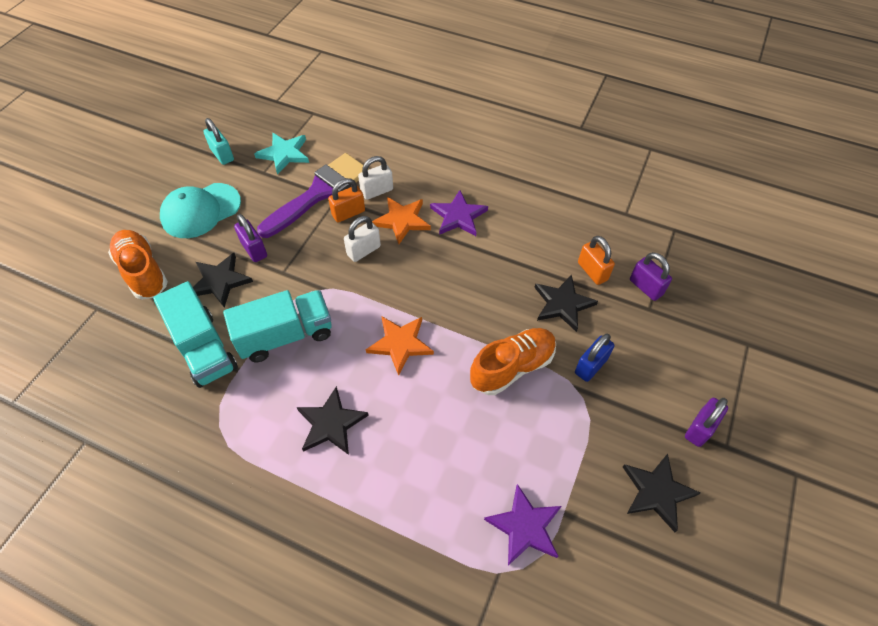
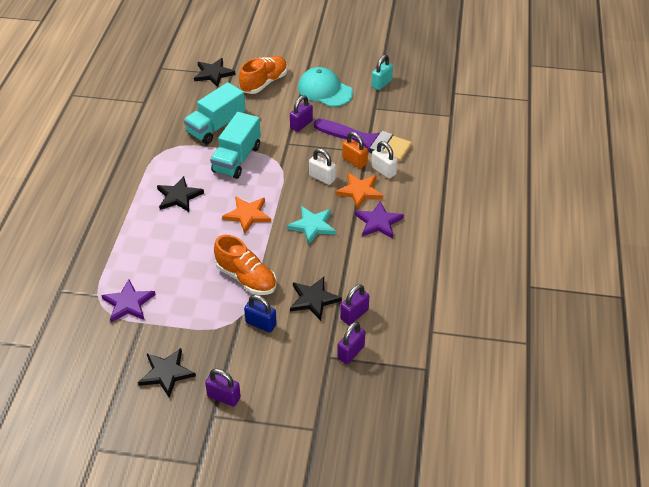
camera: 75 degrees right, 10 degrees down
(220, 281) = (269, 117): black star -> black star (213, 74)
(284, 154) = (398, 113): turquoise star -> turquoise star (312, 226)
(285, 336) = (237, 159): turquoise truck -> turquoise truck turned 60 degrees clockwise
(592, 271) = (354, 314): orange padlock -> purple padlock

